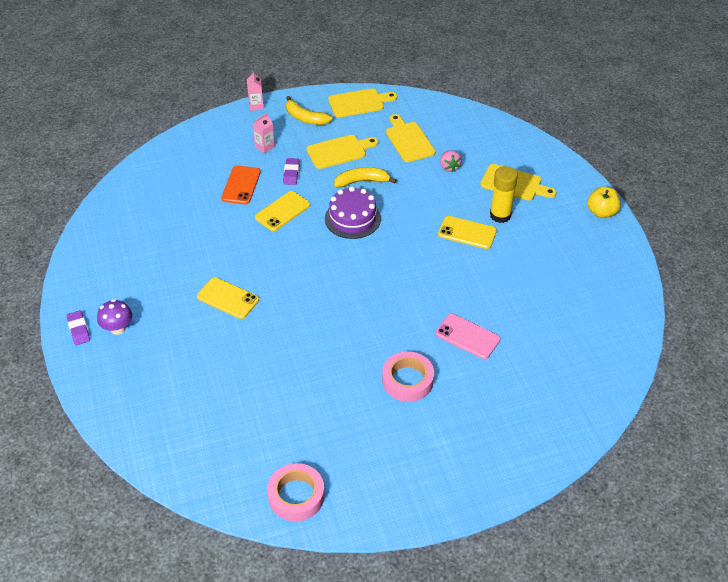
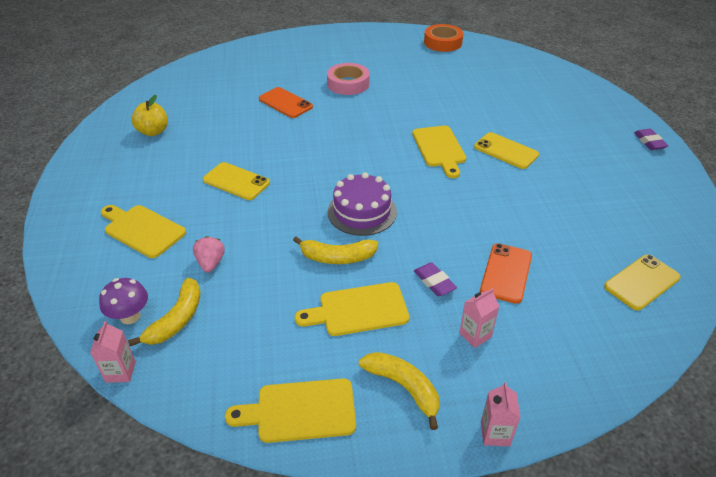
camera: 170 degrees left, 5 degrees down
(118, 328) = (610, 139): purple mushroom -> purple mushroom (130, 316)
(282, 211) = (448, 230): yellow phone -> yellow phone (642, 282)
(291, 173) = (434, 282): purple eraser -> purple eraser turned 45 degrees counterclockwise
(296, 496) = (443, 42): pink tape -> orange tape
(408, 140) = (246, 315): yellow cutting board -> yellow cutting board (439, 149)
(450, 133) = (176, 319): none -> yellow banana
(464, 107) = (120, 372): none -> pink carton
(467, 336) = (285, 103): pink phone -> orange phone
(500, 215) = (187, 195): yellow glue stick -> none
(601, 212) = (71, 185): yellow apple -> yellow apple (153, 132)

